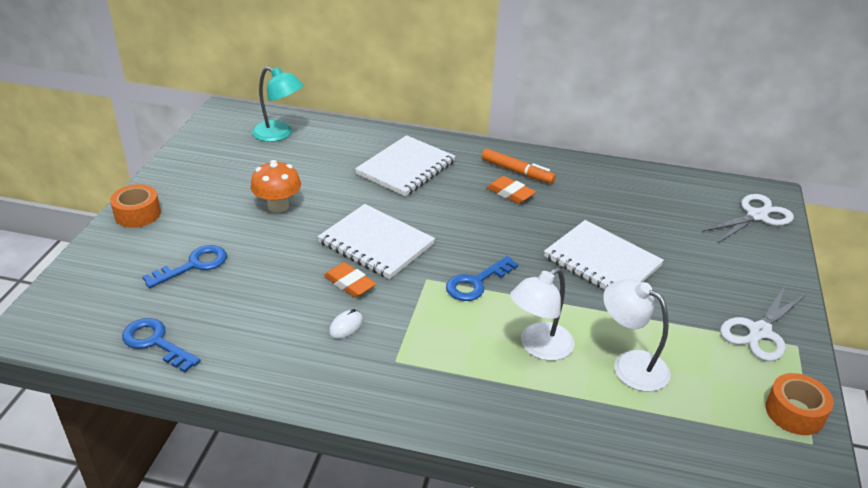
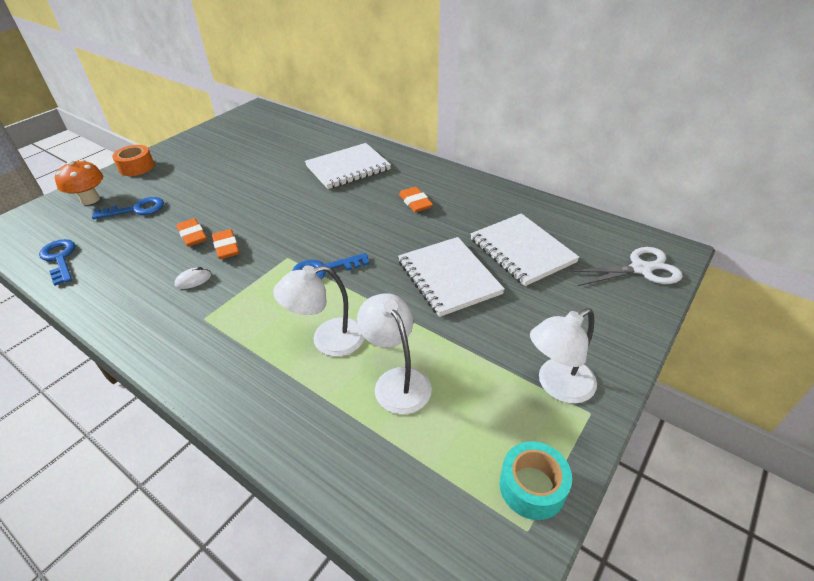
camera: 25 degrees right, 5 degrees up
(278, 206) = (230, 179): orange mushroom -> orange mushroom (90, 199)
(279, 134) = (278, 129): turquoise lamp -> none
(297, 280) = (192, 236): none -> orange eraser
(376, 244) = (273, 221): white notebook -> white notebook (521, 251)
(517, 171) = (436, 186): orange marker -> none
(759, 332) = (557, 386): white scissors -> white lamp
(794, 412) = (532, 487): orange tape -> turquoise tape

